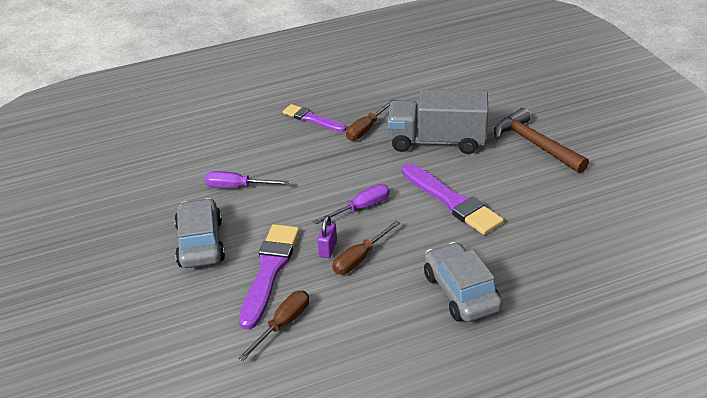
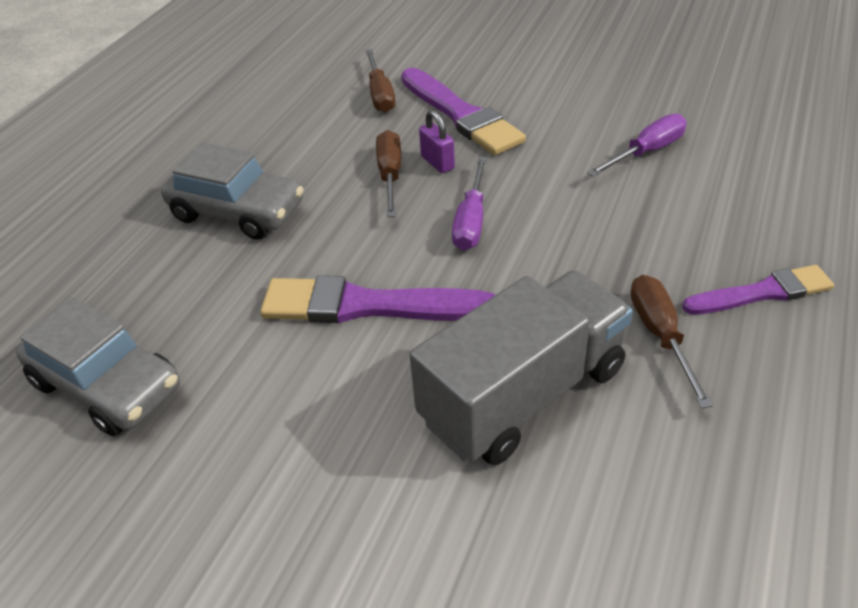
camera: 135 degrees right, 5 degrees up
(200, 243) = (566, 94): grey car -> grey car (107, 385)
(535, 144) = (349, 523): brown hammer -> none

